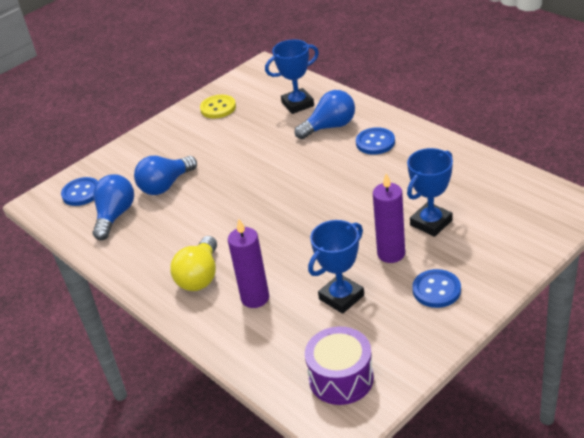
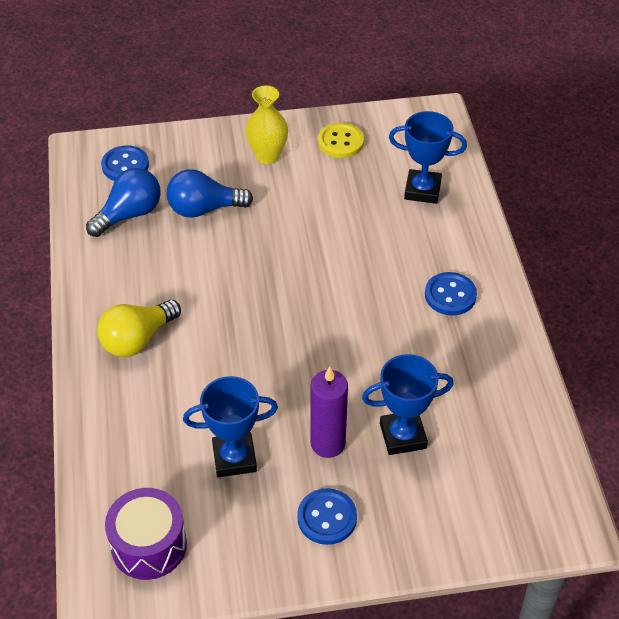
camera: 30 degrees right, 10 degrees up
(177, 138) = (267, 156): none -> yellow vase
(255, 298) = (160, 400): purple candle -> none
(330, 127) = (425, 243): blue light bulb -> none

